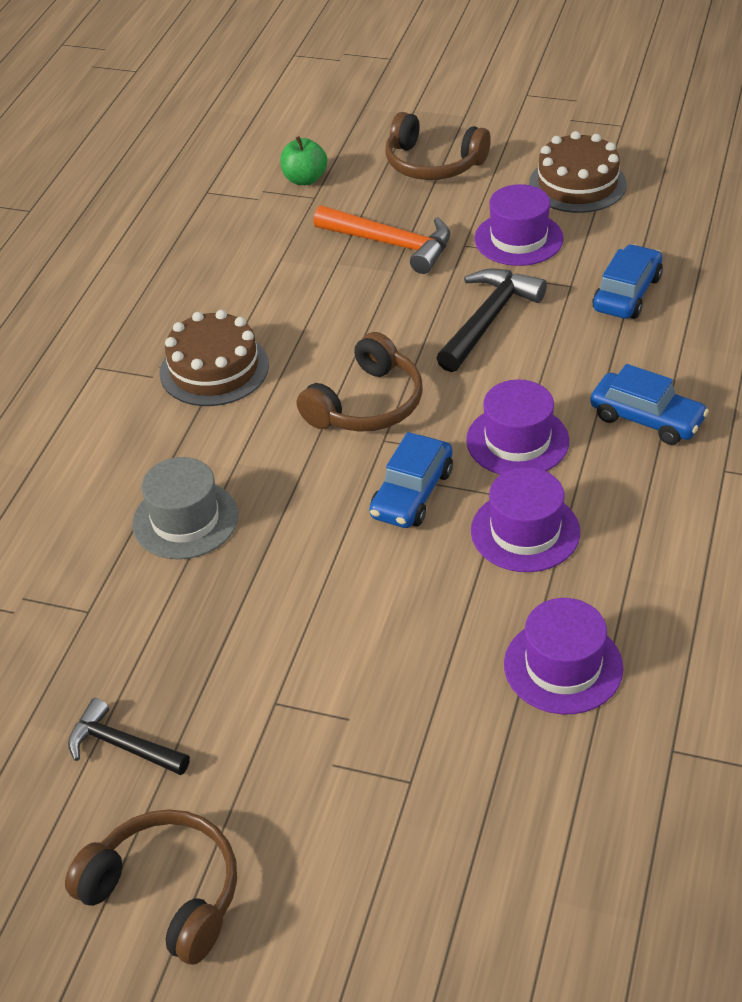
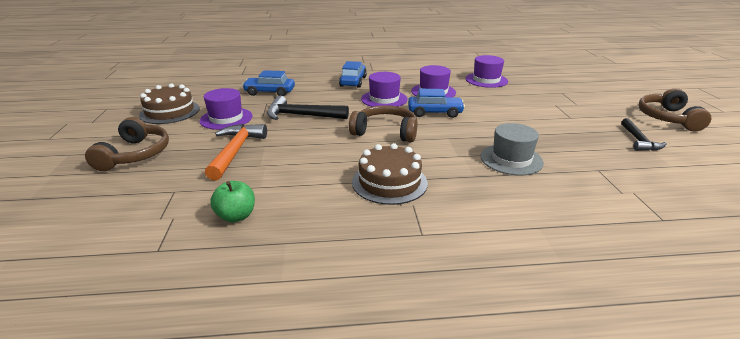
camera: 115 degrees left, 15 degrees down
(305, 179) = (145, 201): green apple -> green apple (236, 216)

